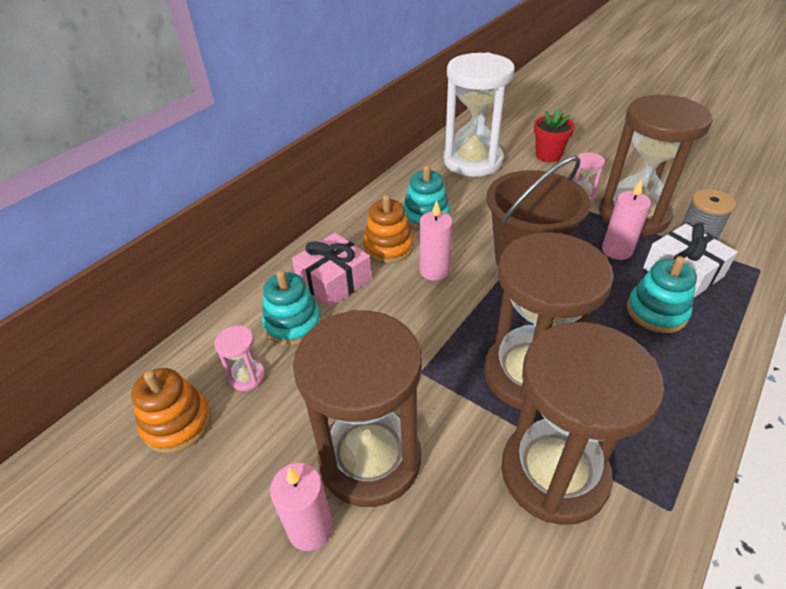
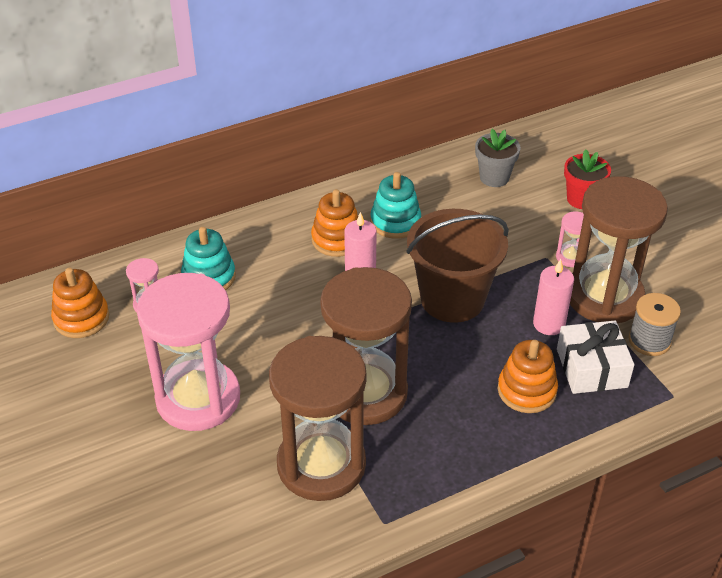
camera: 25 degrees right, 0 degrees up
(310, 528) = (129, 423): pink candle -> none
(334, 281) = (267, 253): pink gift -> none
(370, 458) = (198, 398): brown hourglass -> pink hourglass
(472, 161) = (494, 177): white hourglass -> grey flower pot
(656, 312) = (526, 390): turquoise stacking toy -> orange stacking toy

